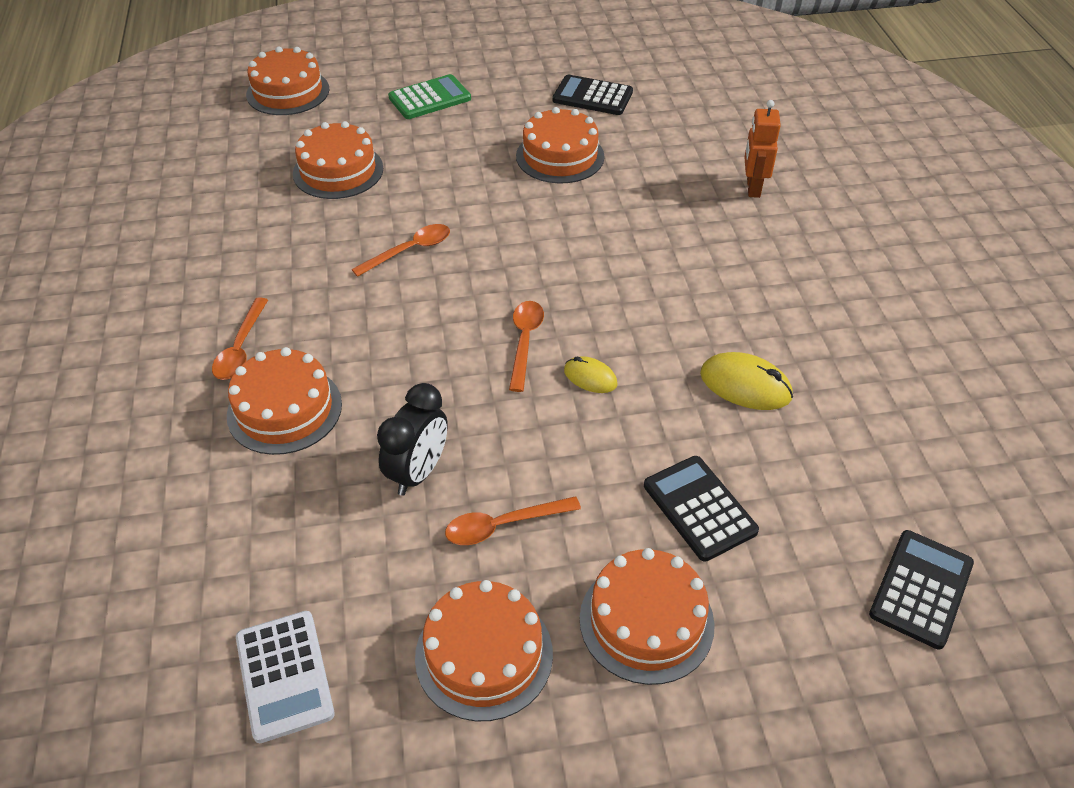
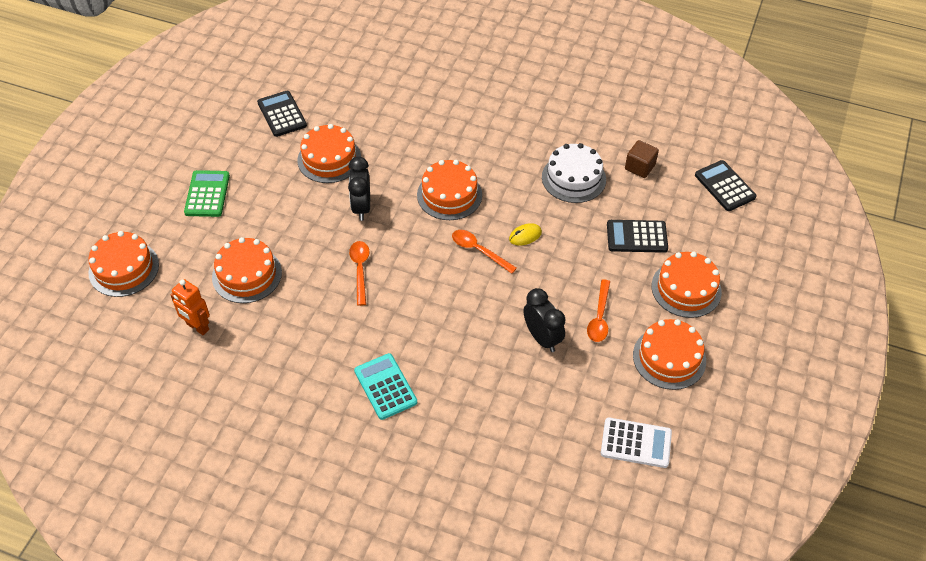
camera: 60 degrees left, 5 degrees up
(241, 348) = (385, 387): orange spoon -> turquoise calculator
(284, 409) = (454, 382): orange cake -> orange cake (449, 195)
(508, 211) = (361, 207): none -> black clock
(592, 96) = (282, 114): black calculator -> black calculator turned 105 degrees clockwise
(745, 385) = (573, 178): yellow mouse -> white cake
(752, 188) = (431, 92): orange robot -> orange robot (197, 327)
(845, 454) = (639, 167): none -> brown cube

